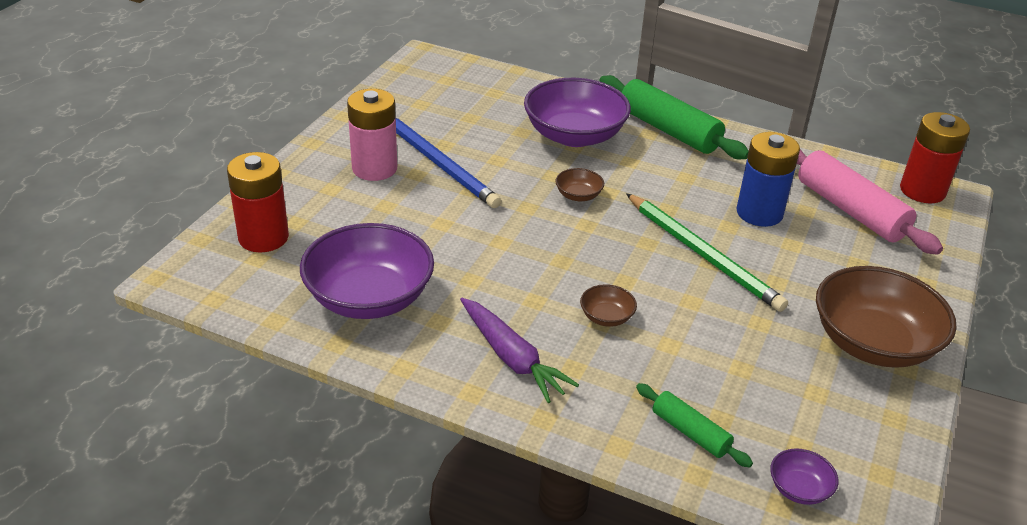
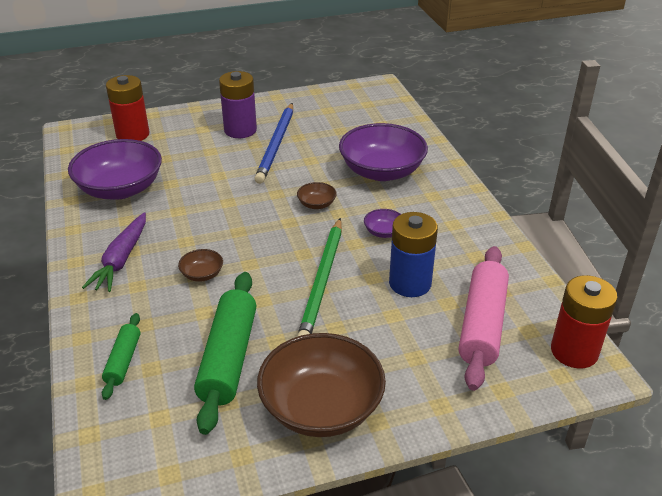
camera: 50 degrees right, 0 degrees up
(374, 168) = (240, 130): pink battery -> purple battery
(668, 130) = (450, 201): green rolling pin -> green rolling pin (228, 358)
(799, 489) = (113, 436): purple bowl -> purple bowl (383, 232)

